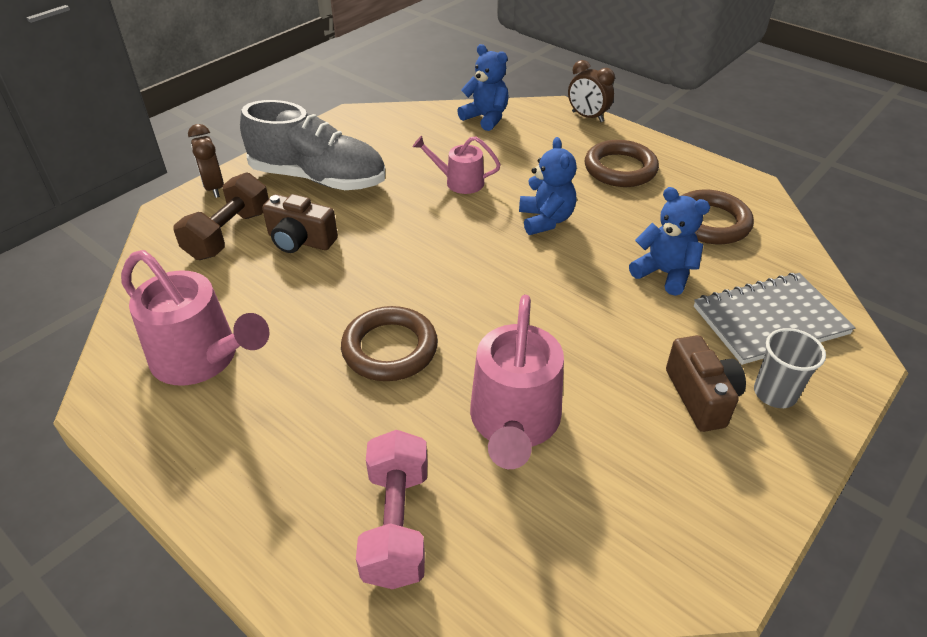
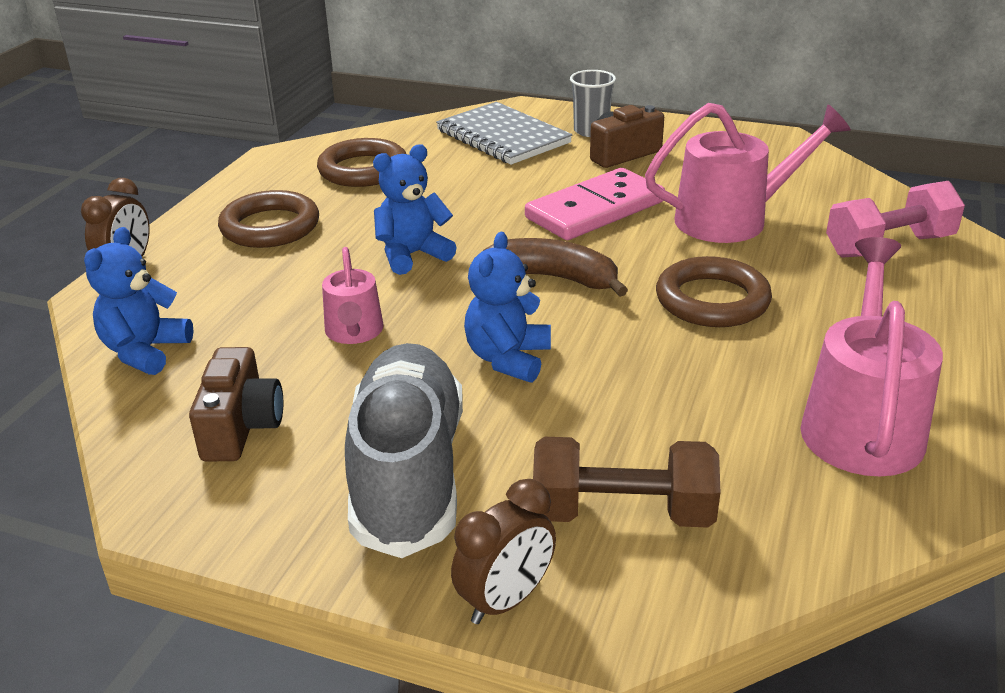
camera: 110 degrees left, 10 degrees down
(300, 240) = (583, 430): brown camera -> brown camera (241, 427)
(474, 276) = (552, 278): none -> brown banana
(576, 334) = (595, 210): none -> pink domino
(664, 273) = (468, 182): blue teddy bear -> blue teddy bear (508, 359)

